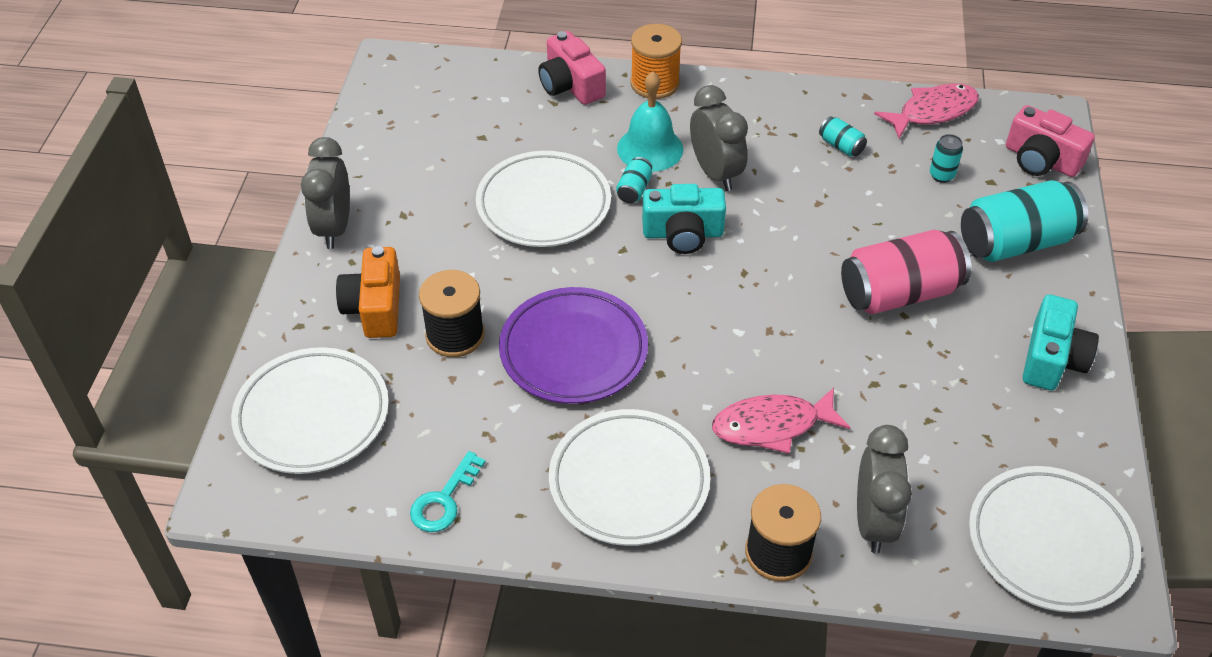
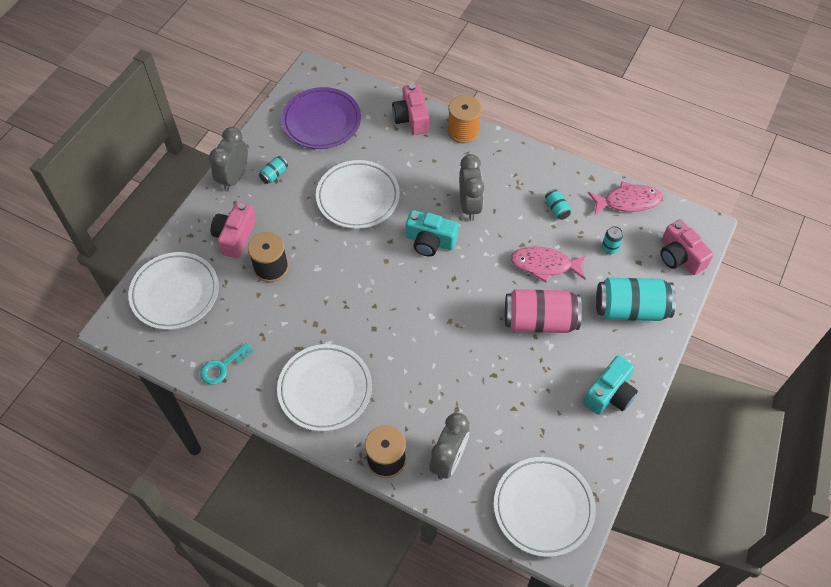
camera: 20 degrees right, 10 degrees up
(375, 307) = (235, 236): orange camera -> pink camera
(573, 351) = (332, 298): purple plate -> purple plate (321, 121)
(634, 189) = (415, 202): turquoise can -> turquoise can (274, 175)
(650, 148) = (438, 177): turquoise bell -> none
(772, 426) = (421, 382): pink fish -> pink fish (544, 265)

